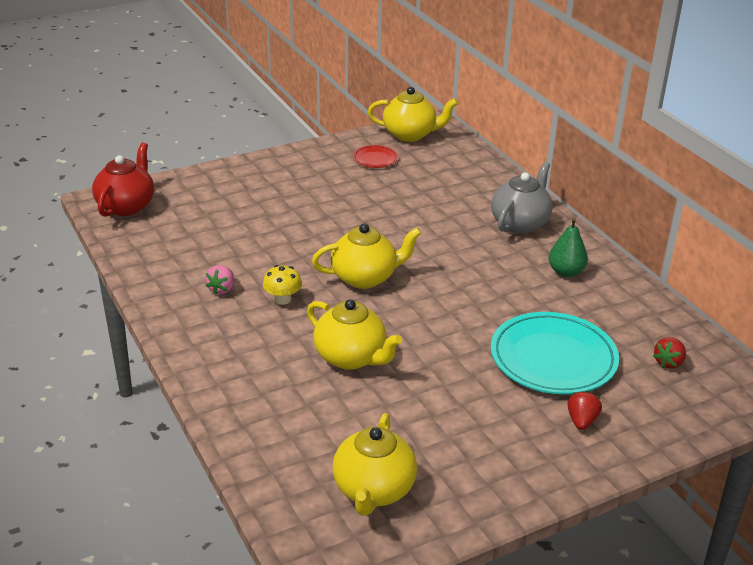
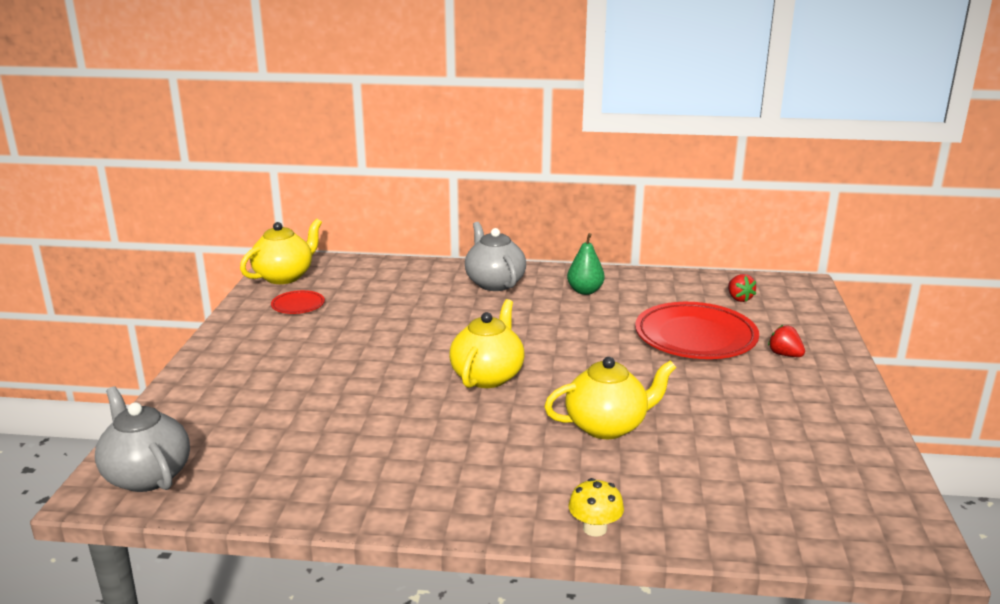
camera: 55 degrees left, 10 degrees down
(126, 206) = (147, 475): red teapot -> grey teapot
(221, 289) = (408, 462): pink strawberry -> none
(282, 299) = (470, 432): yellow mushroom -> yellow mushroom (595, 528)
(373, 490) = (816, 481): yellow teapot -> none
(553, 358) = (695, 337): turquoise plate -> red plate

